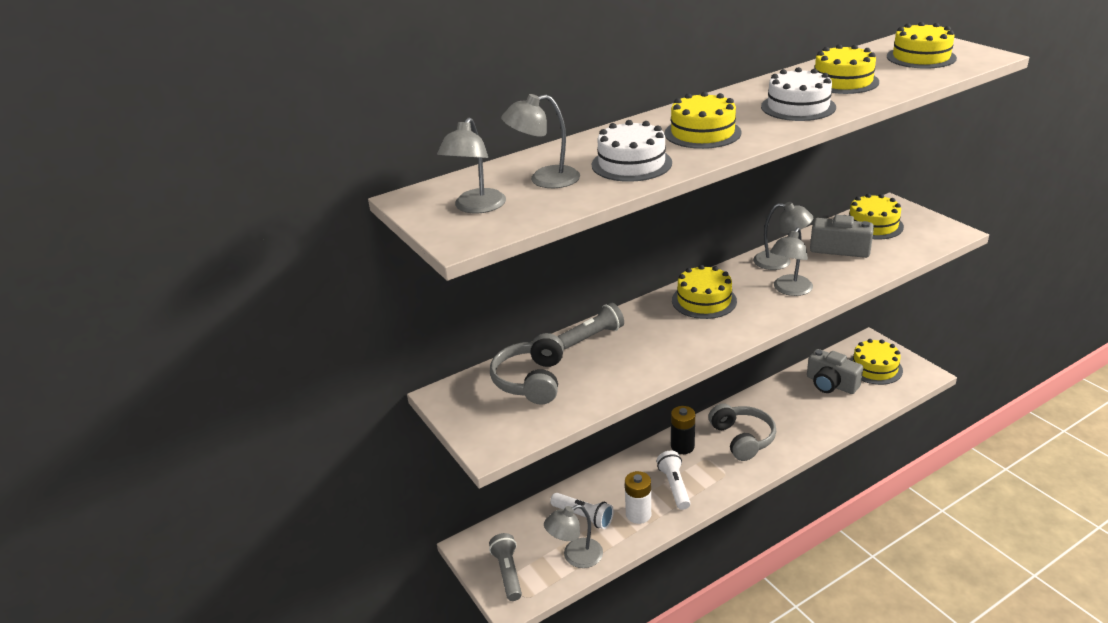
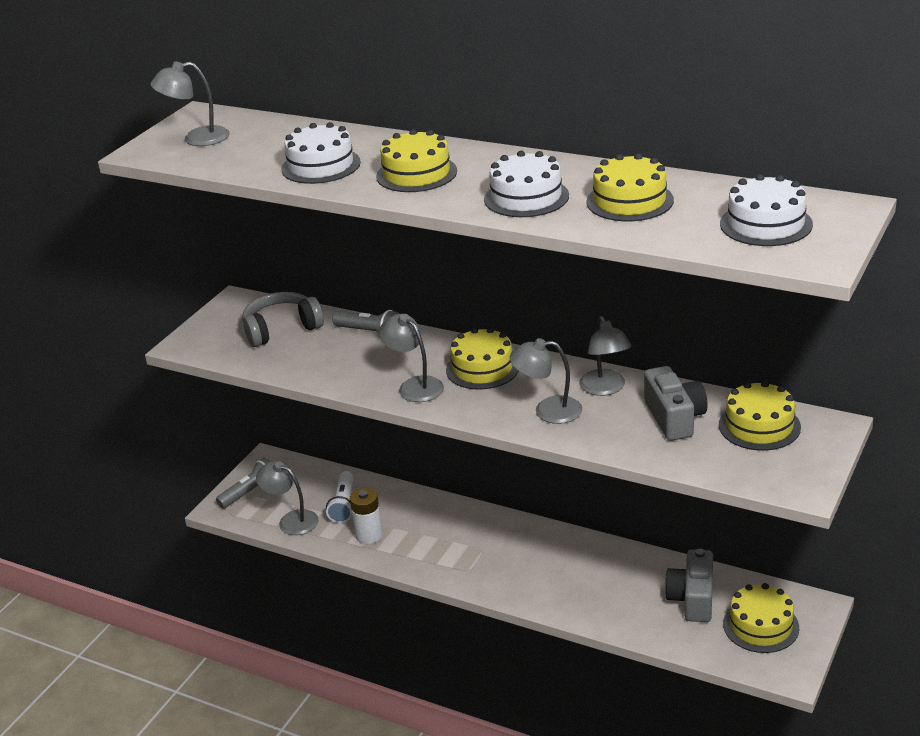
camera: 60 degrees right, 0 degrees up
(544, 179) = (264, 144): grey lamp -> grey lamp (414, 386)
(674, 486) = (424, 543): white flashlight -> none
(682, 446) = (488, 527): black battery -> none
(742, 439) = (533, 563): grey headphones -> none
(921, 57) = (766, 224): yellow cake -> white cake

